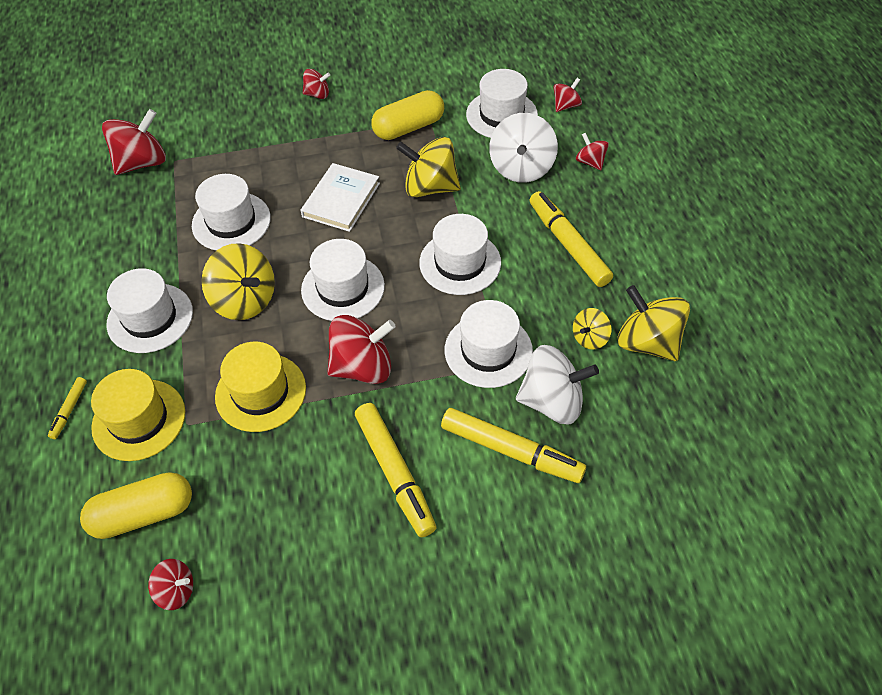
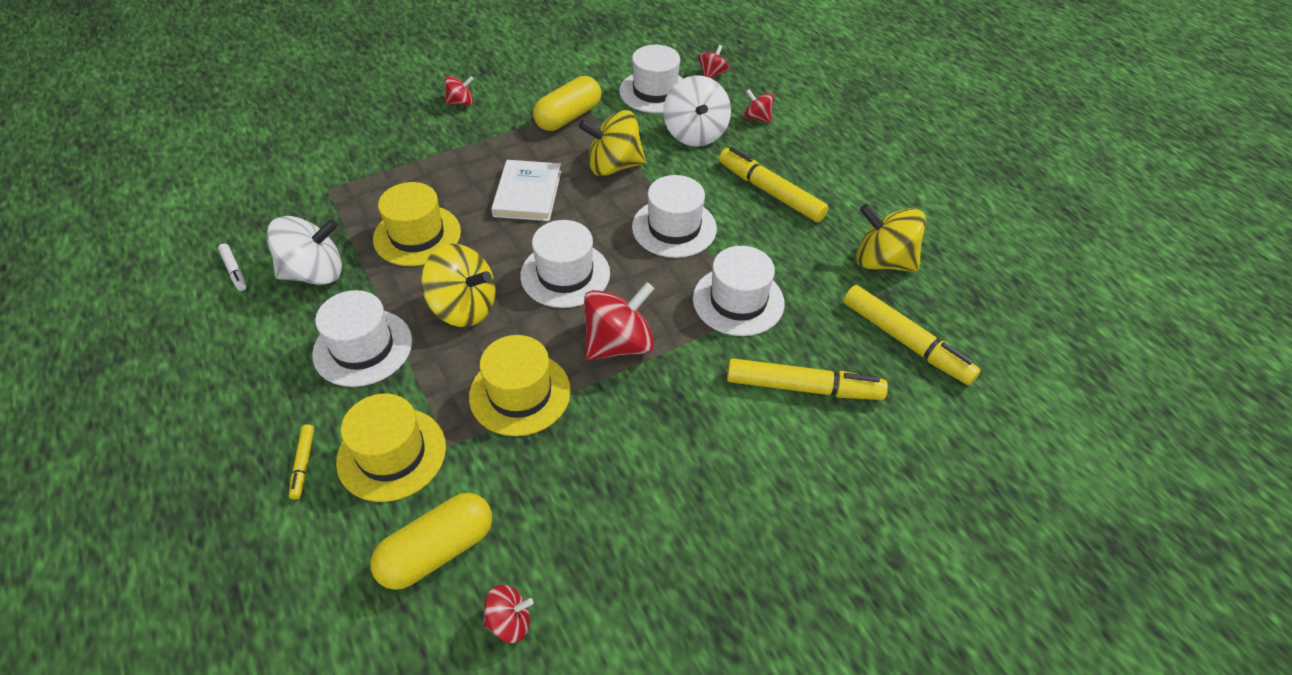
camera: 20 degrees left, 5 degrees down
(75, 223) = (234, 270): none -> white marker
(142, 162) = (291, 197): red spinning top -> none
(231, 221) = (417, 235): white hat -> yellow hat
(395, 473) = (697, 437): yellow marker -> yellow marker (905, 341)
(552, 401) = (820, 333): white spinning top -> white spinning top (314, 273)
(589, 338) = (829, 269): yellow spinning top -> none

